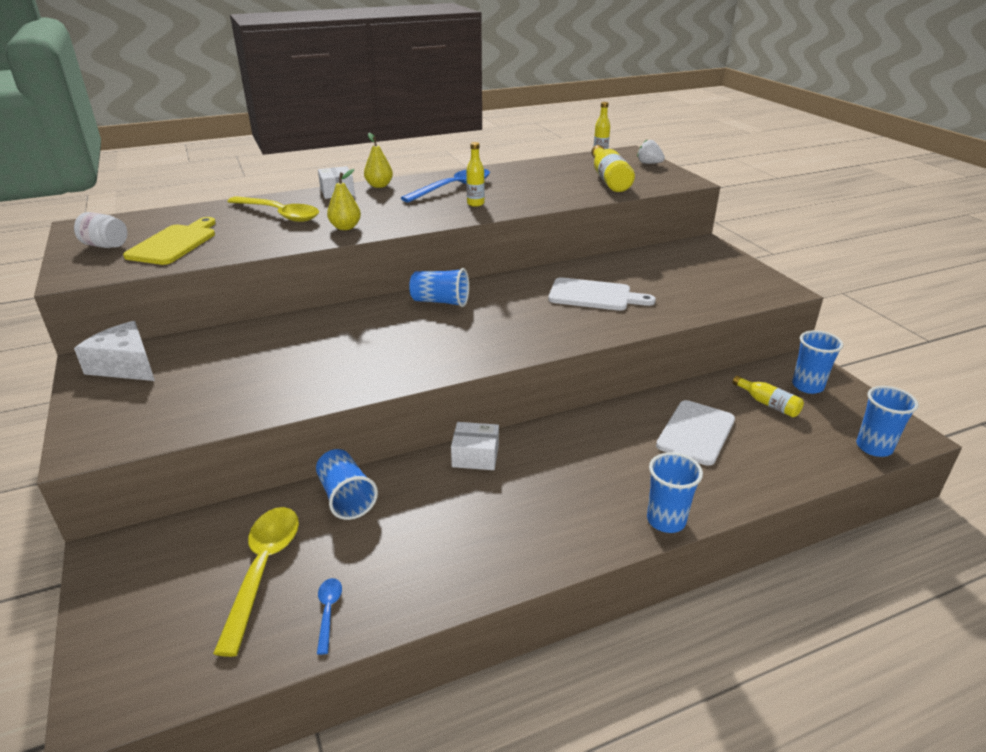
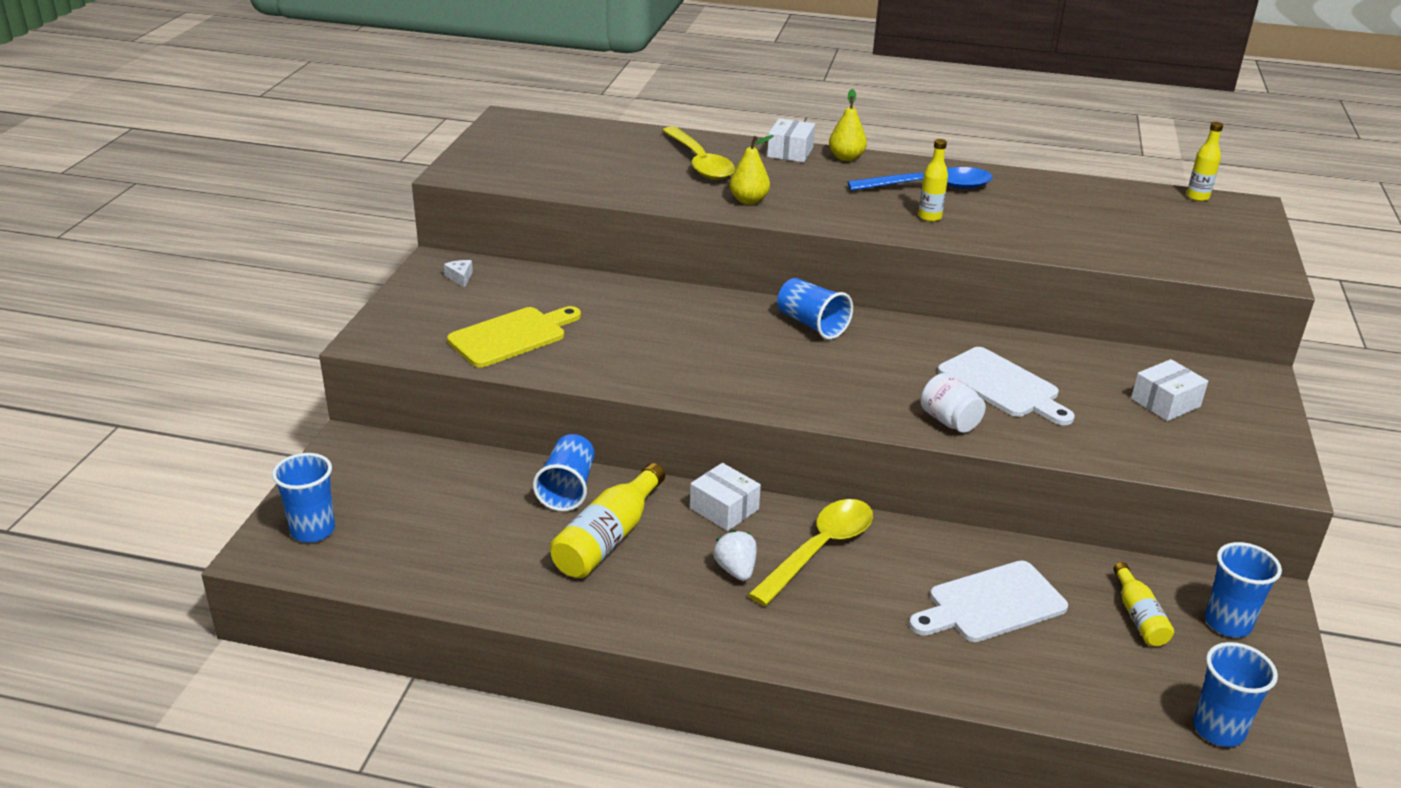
camera: 35 degrees right, 0 degrees up
(105, 245) = (510, 148): white jar -> white jar (949, 421)
(125, 365) = (460, 277): white cheese -> white cheese, size x0.42
(174, 243) = (569, 165): yellow cutting board -> yellow cutting board (512, 336)
(263, 570) = (447, 515): yellow spoon -> yellow spoon (819, 550)
(328, 612) = (466, 574): blue spoon -> none
(609, 179) = (1155, 238): yellow bottle -> yellow bottle (608, 538)
(649, 163) = (1253, 232): white strawberry -> white strawberry (736, 570)
(666, 520) = (849, 664): blue cup -> blue cup (313, 530)
(683, 272) = (1165, 402): none -> white box

